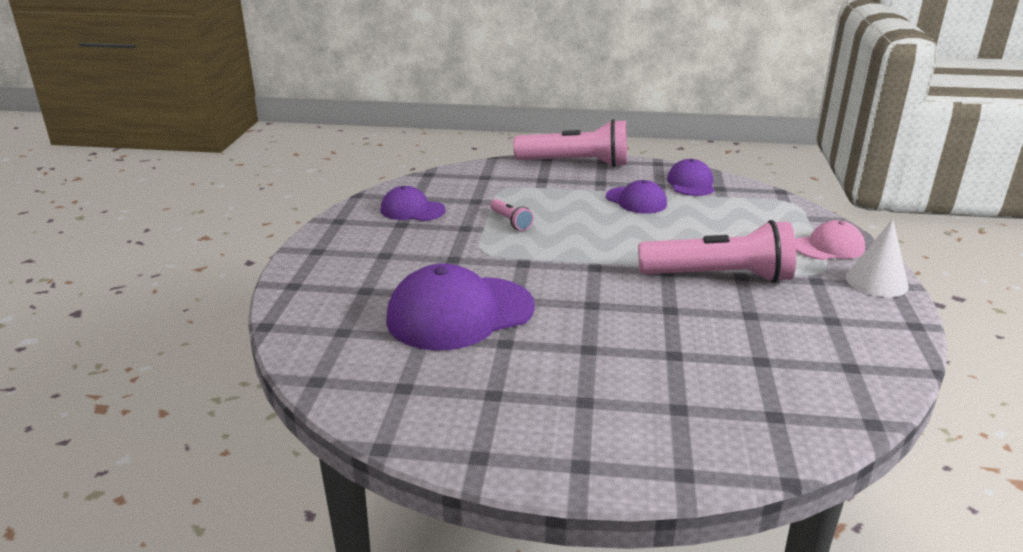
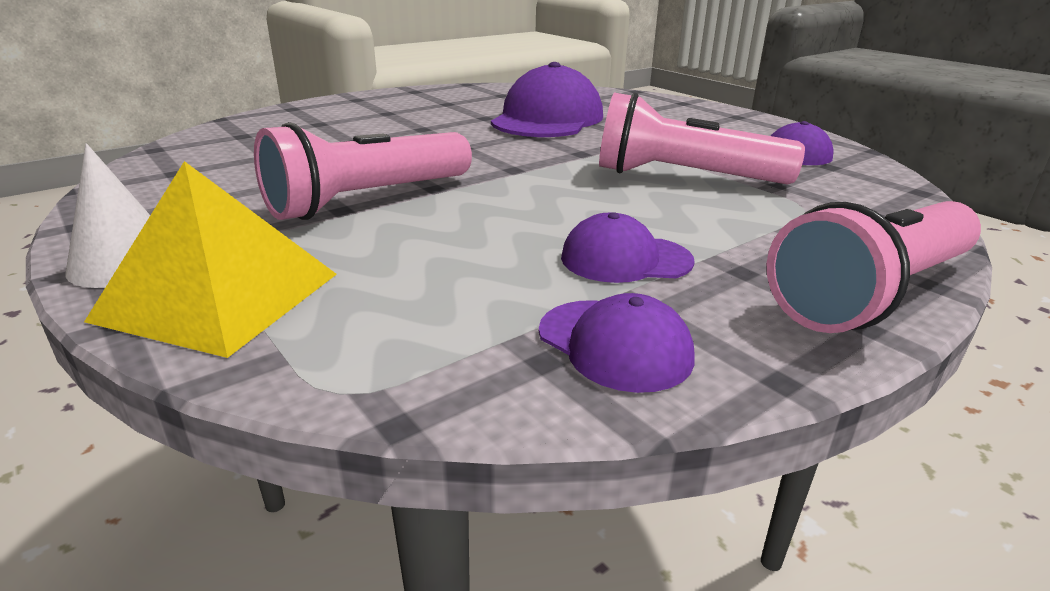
camera: 135 degrees right, 0 degrees up
(511, 222) = (684, 177): pink flashlight -> pink flashlight, size x2.28
(828, 247) = (218, 296): pink cap -> yellow pyramid

